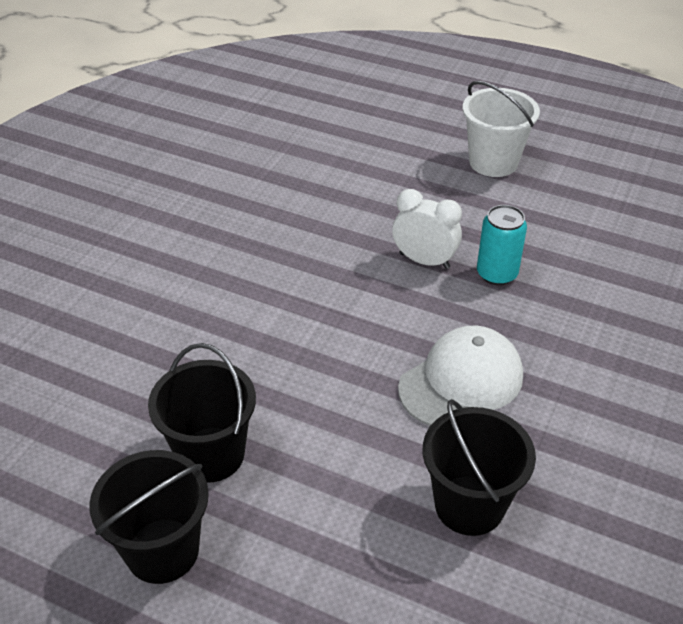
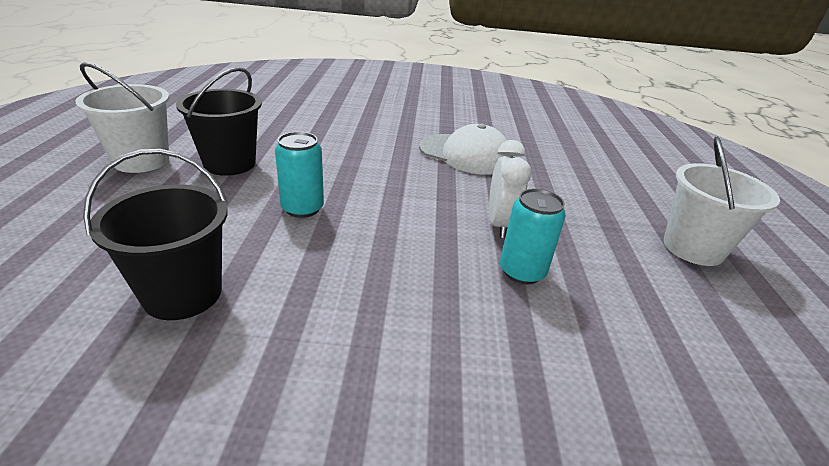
camera: 65 degrees right, 10 degrees down
(162, 551) = (141, 161): black bucket -> white bucket
(347, 399) = (302, 208): none -> turquoise can
(461, 381) = (350, 267): white cap -> white cap (465, 154)

